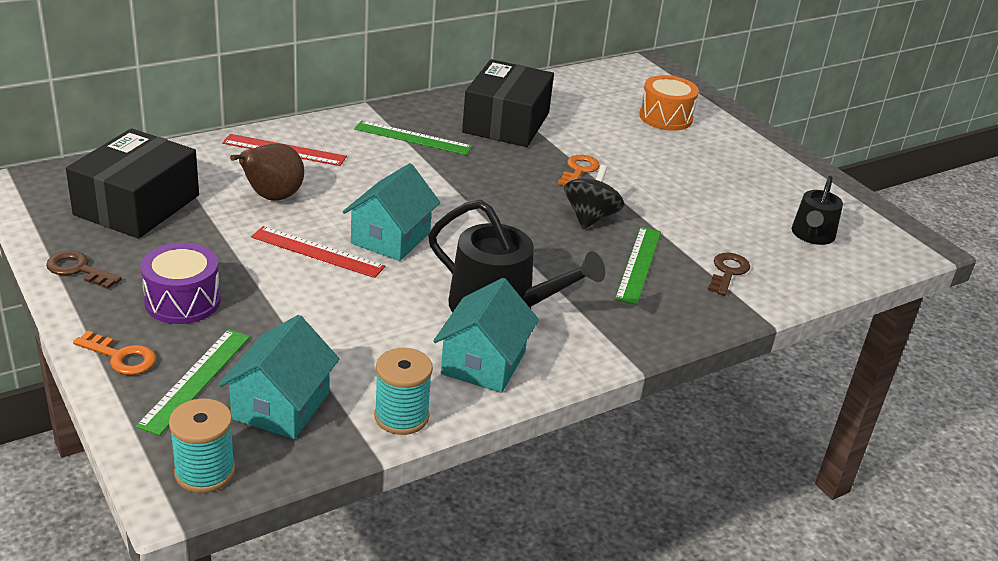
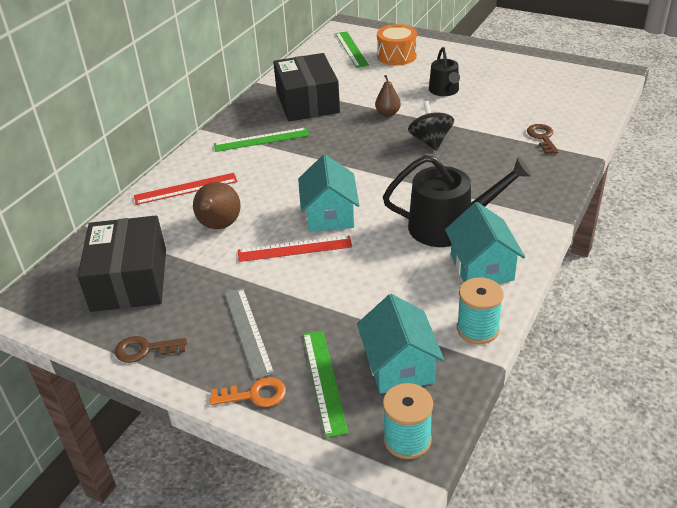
camera: 25 degrees left, 5 degrees up
(183, 301) = (248, 331): purple drum -> grey ruler
(579, 170) = (388, 113): orange key -> brown pear
(639, 264) = (491, 157): green ruler -> green ruler (351, 49)
(812, 235) = (558, 93): black watering can -> black watering can (444, 91)

